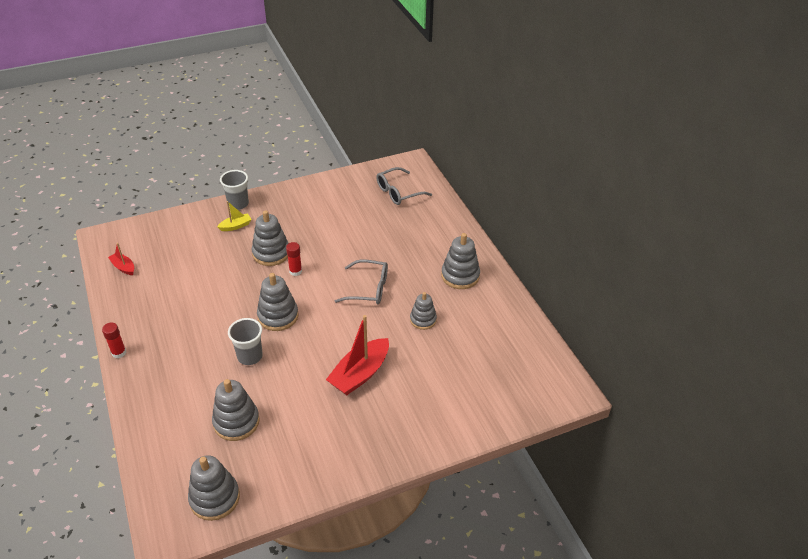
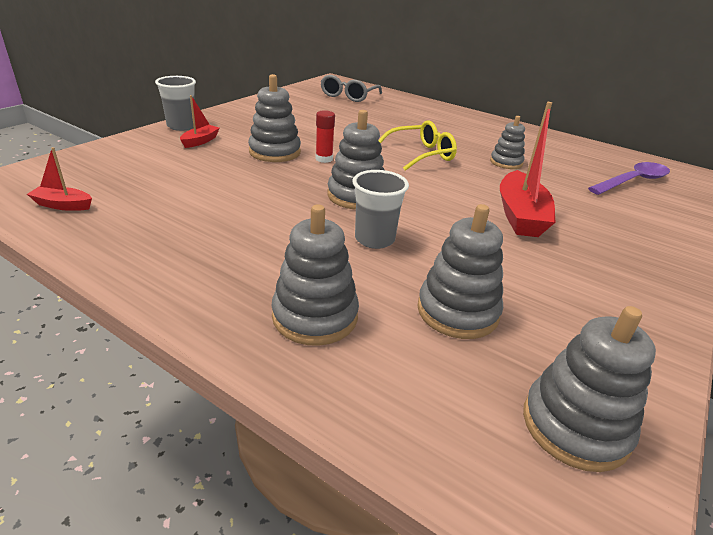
camera: 35 degrees left, 10 degrees down
(119, 352) = (158, 298): red glue stick -> none
(236, 226) = (200, 141): yellow boat -> red boat
(369, 288) = (421, 154): grey glasses -> yellow glasses
(460, 276) = (486, 130): grey stacking toy -> grey stacking toy (315, 316)
(498, 377) = (633, 181): none -> purple spoon

